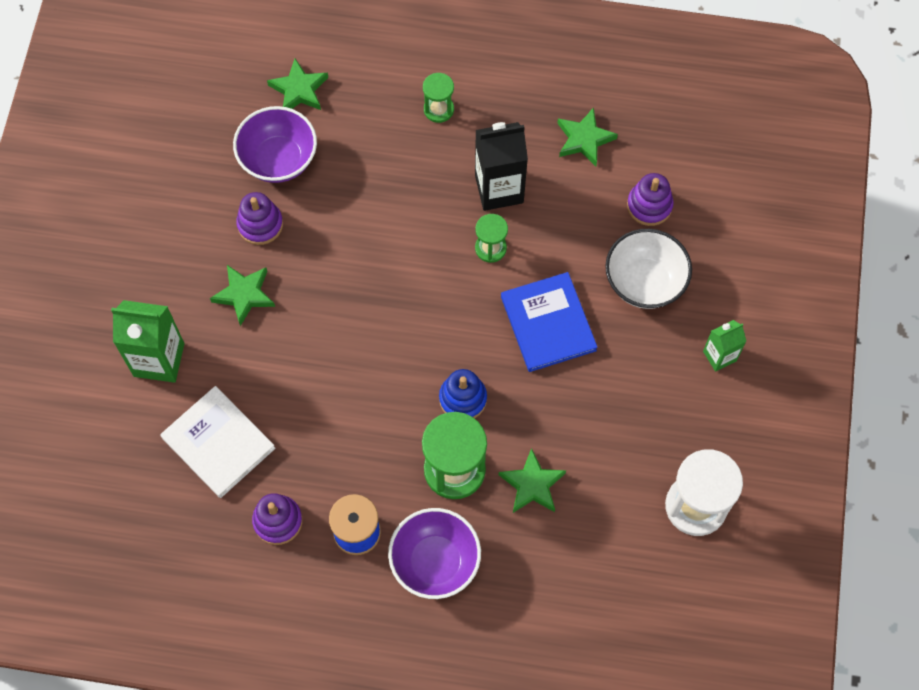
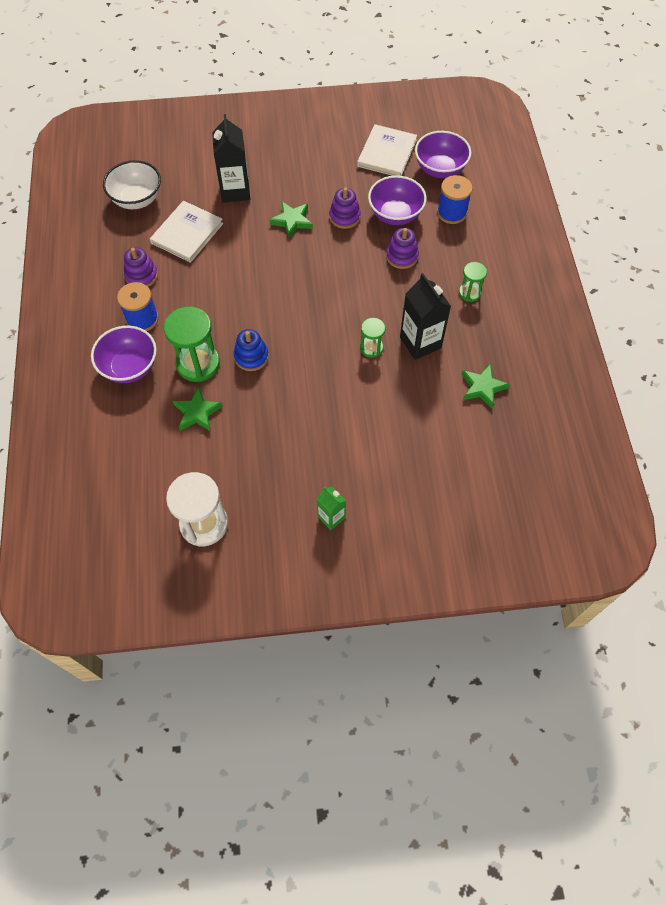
camera: 75 degrees right, 5 degrees down
(159, 360) = (235, 191): green carton -> black carton
(160, 139) = (387, 153): none -> white book
(216, 81) = (440, 169): none -> purple bowl
(299, 90) = (451, 213): green star -> blue spool
(548, 323) = (323, 396): blue book -> none
(644, 282) = (377, 452): white bowl -> white bowl (137, 199)
(649, 205) = (443, 442): purple stacking toy -> purple stacking toy (402, 256)

